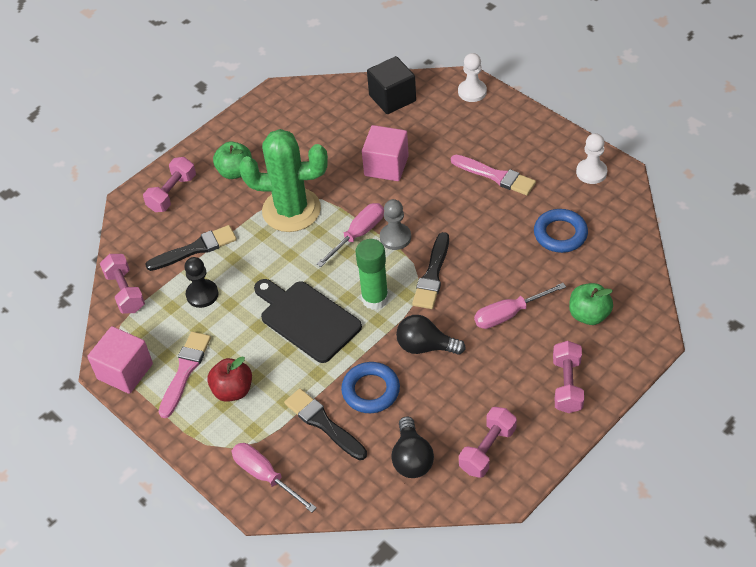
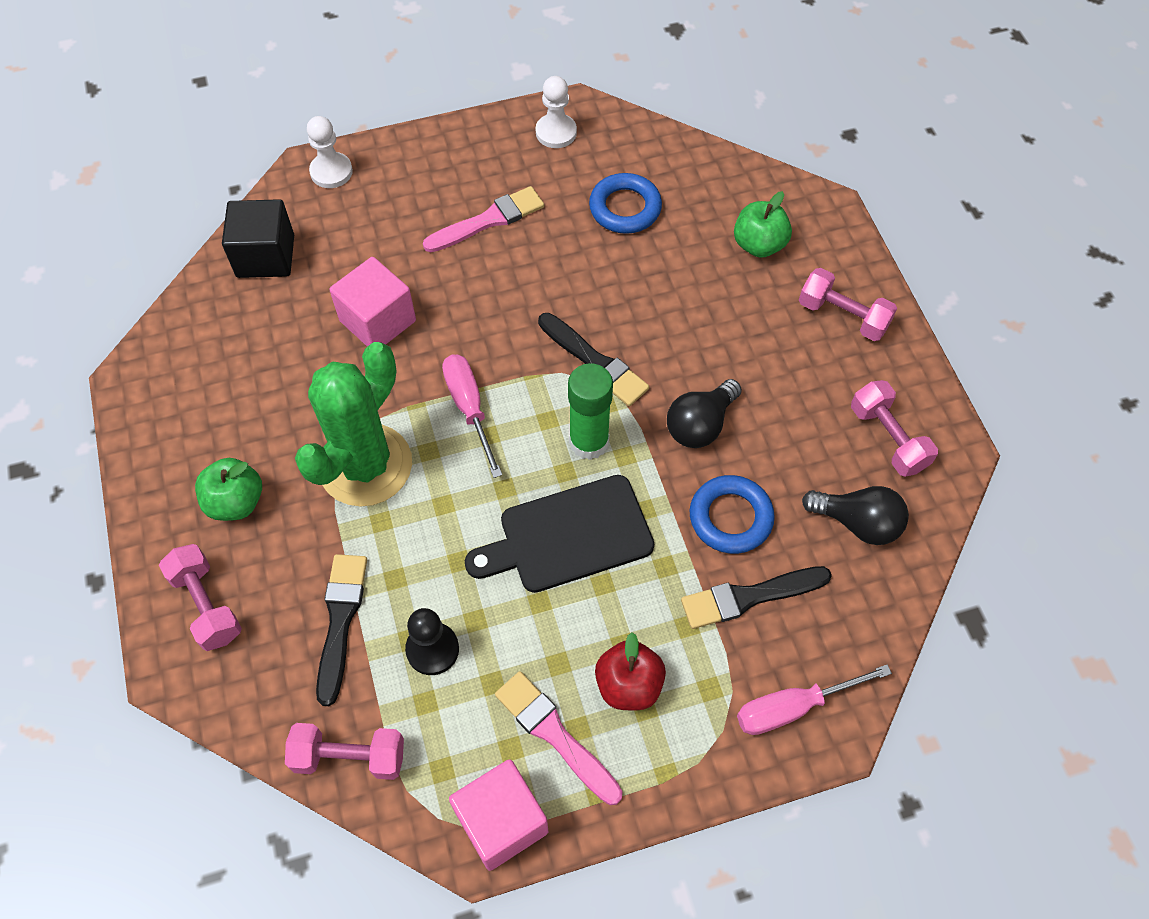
camera: 65 degrees left, 10 degrees up
(395, 237) = (505, 371): grey pawn -> none
(509, 314) = (708, 317): pink screwdriver -> none

